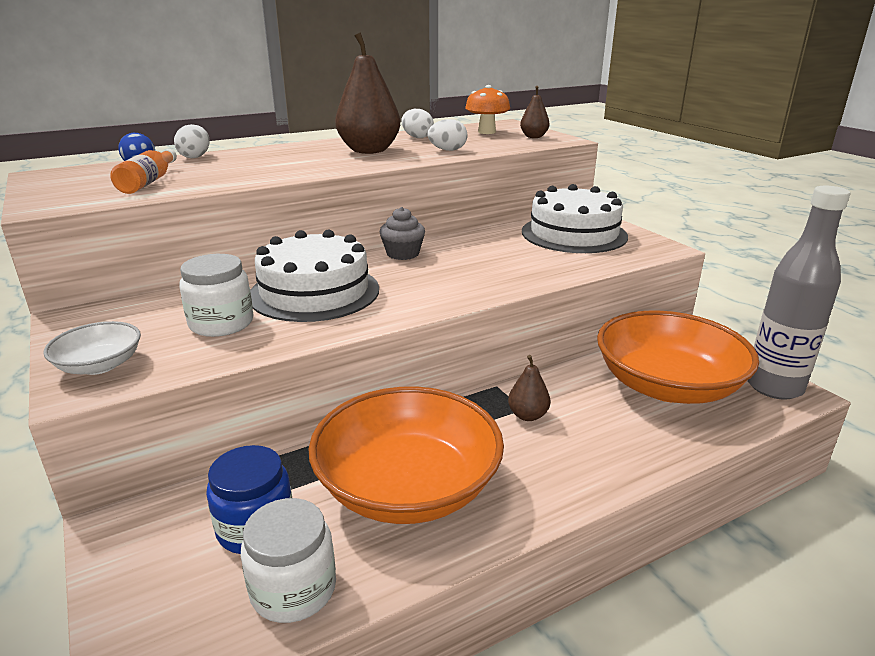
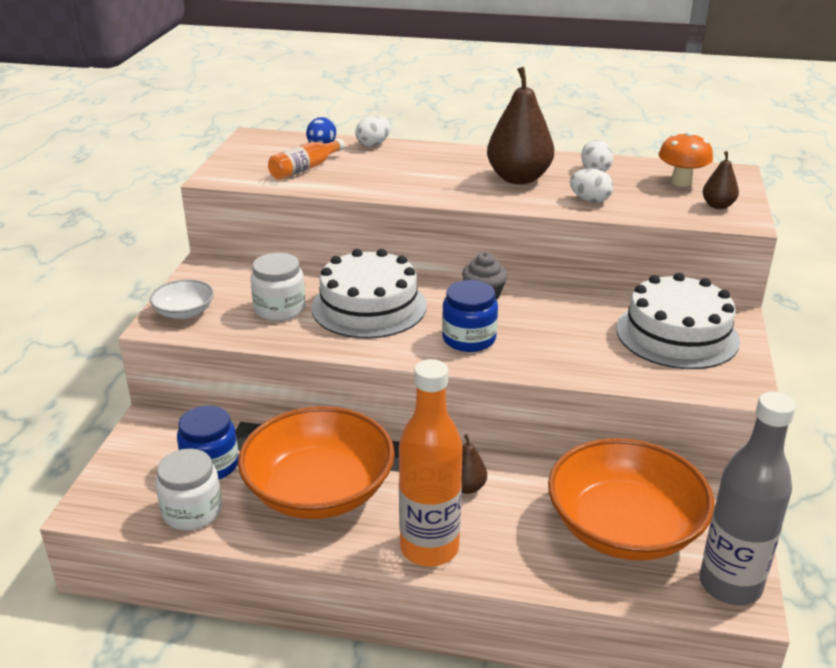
camera: 40 degrees right, 5 degrees up
(440, 284) = (469, 339): none -> blue jar
(570, 478) = (429, 548): none -> orange bottle

